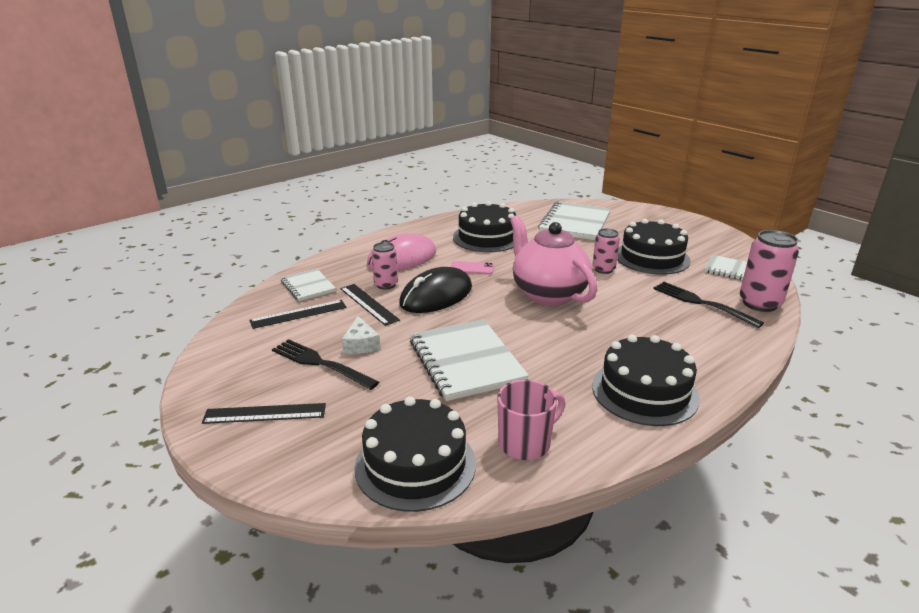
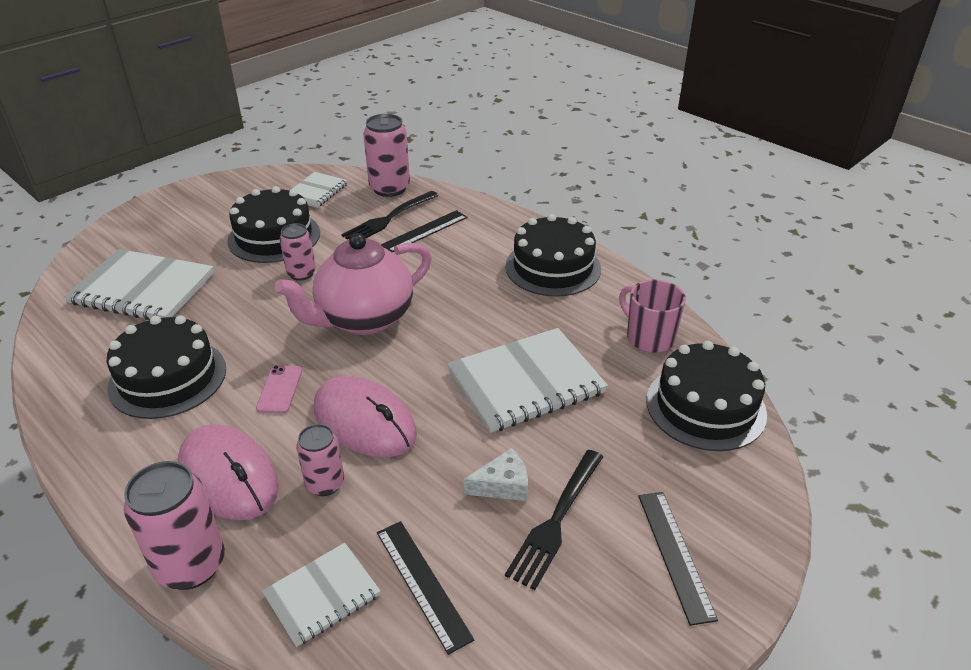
camera: 95 degrees left, 10 degrees up
(345, 254) = (191, 565): none -> pink can
(369, 304) = (388, 495): black ruler -> black ruler (424, 231)
(436, 295) = (364, 421): black mouse -> pink mouse

